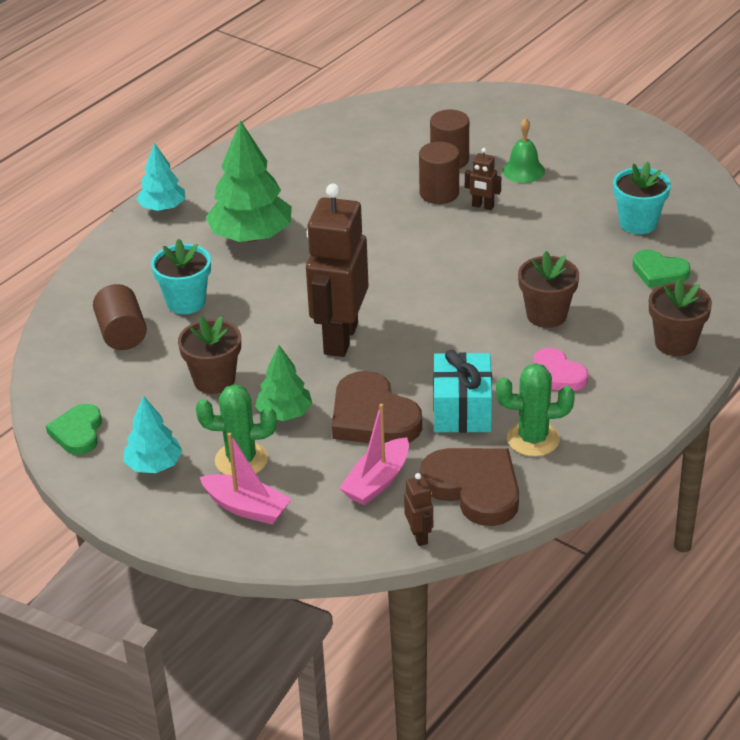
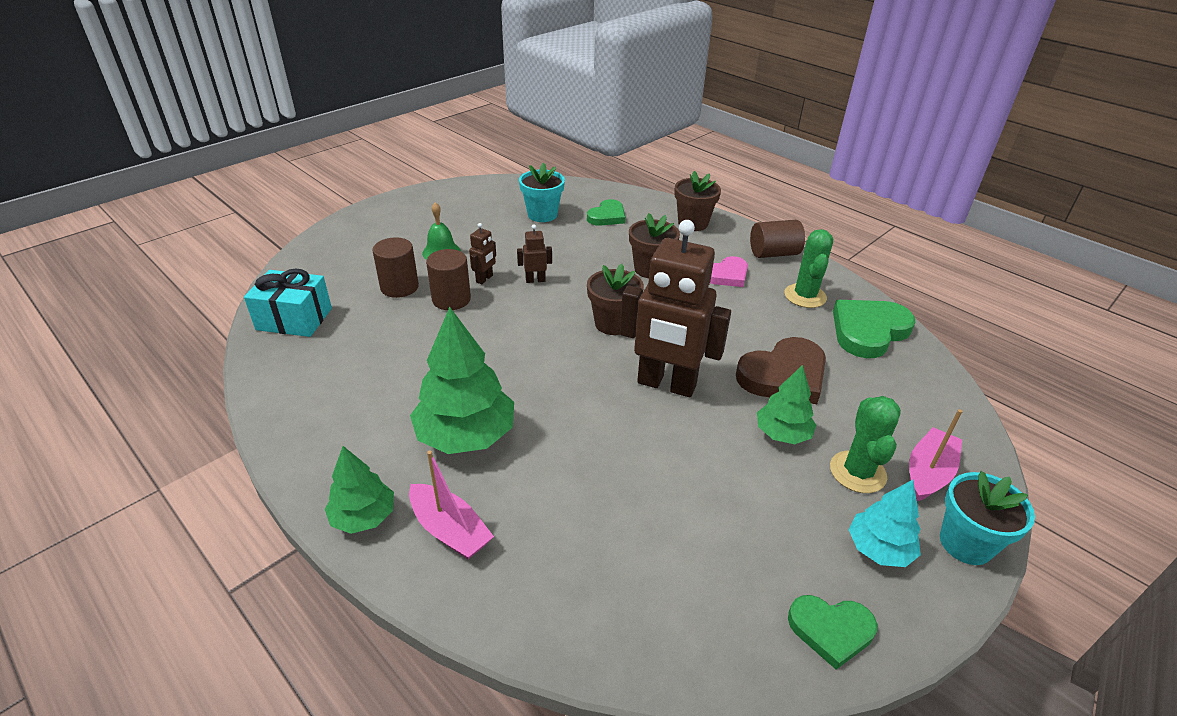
camera: 85 degrees left, 0 degrees up
(122, 334) = (631, 573): brown cylinder -> brown cylinder (773, 253)
(163, 208) = (363, 517): turquoise tree -> green tree
(186, 302) = (578, 503): turquoise flower pot -> turquoise flower pot (965, 543)
(214, 380) = (728, 486): brown flower pot -> brown flower pot (613, 324)
(377, 481) = (871, 382): pink boat -> pink boat (450, 530)
(419, 536) = (933, 366): brown robot -> brown robot (535, 280)
(462, 410) = (771, 325): turquoise gift -> turquoise gift (294, 319)
(474, 488) = (868, 331): brown heart -> green heart

